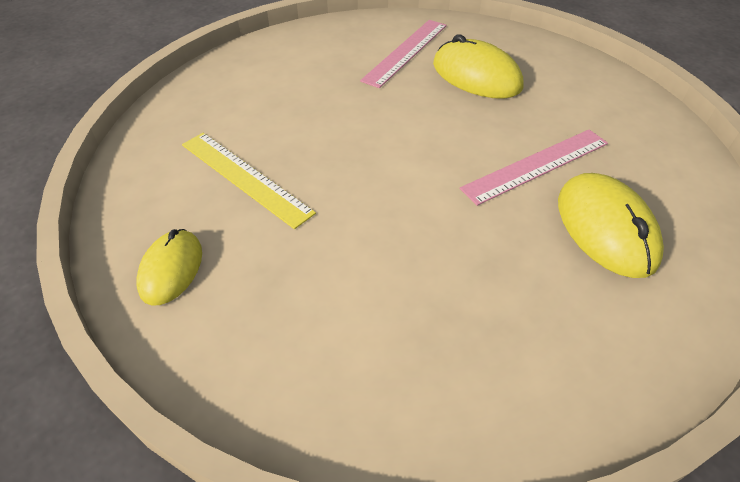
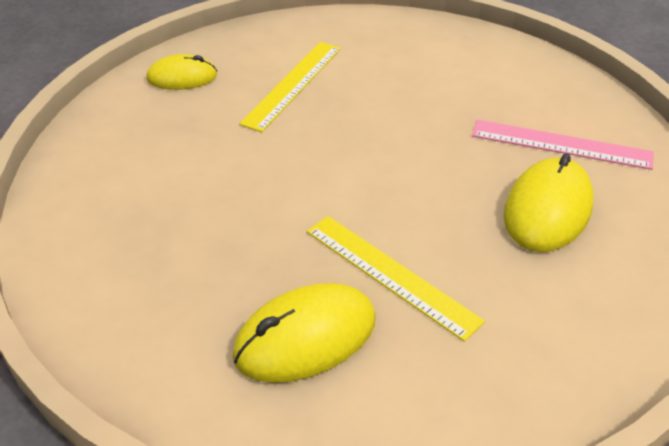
camera: 75 degrees right, 5 degrees down
(536, 165) = (391, 275): pink ruler -> yellow ruler

